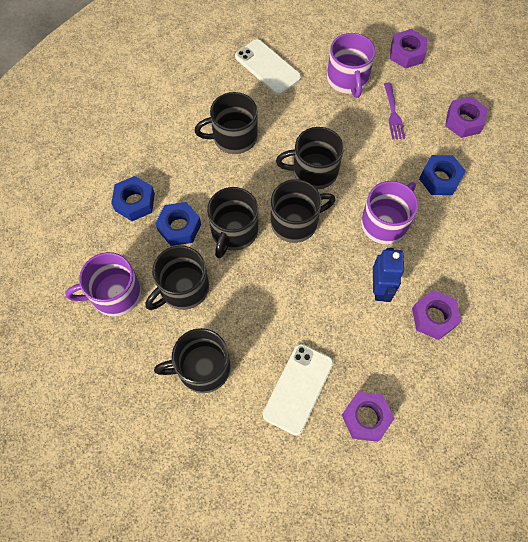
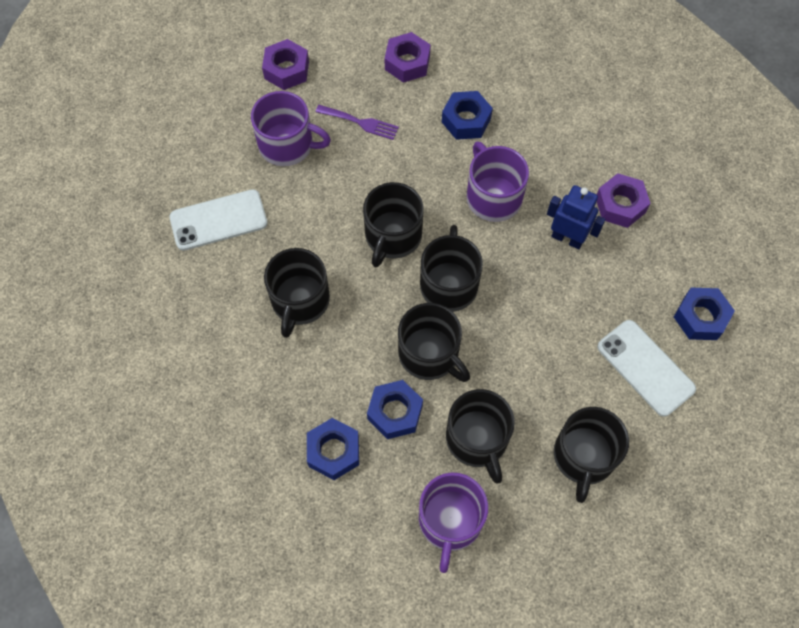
camera: 65 degrees left, 0 degrees up
(366, 418) = (700, 317): purple nut -> blue nut

